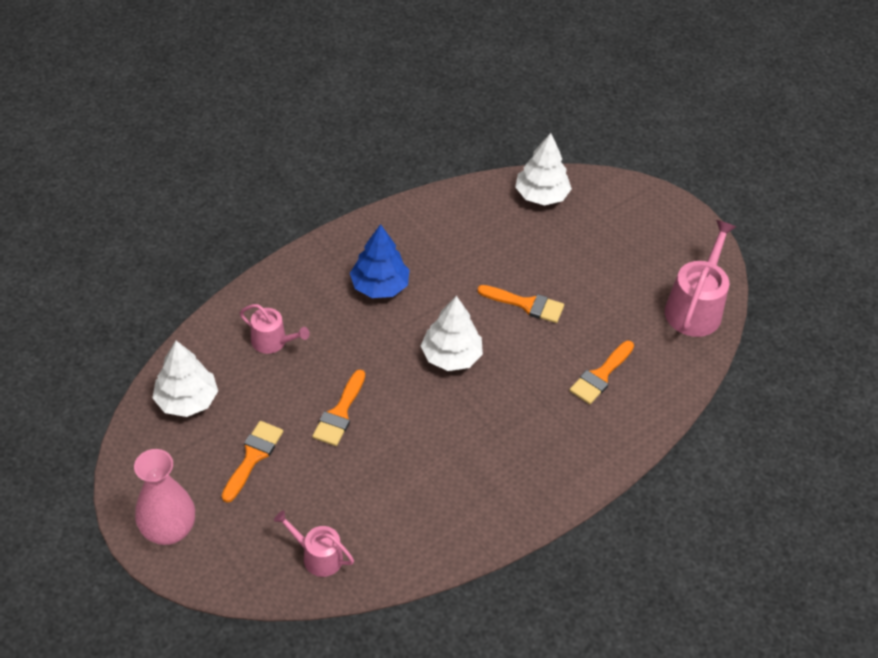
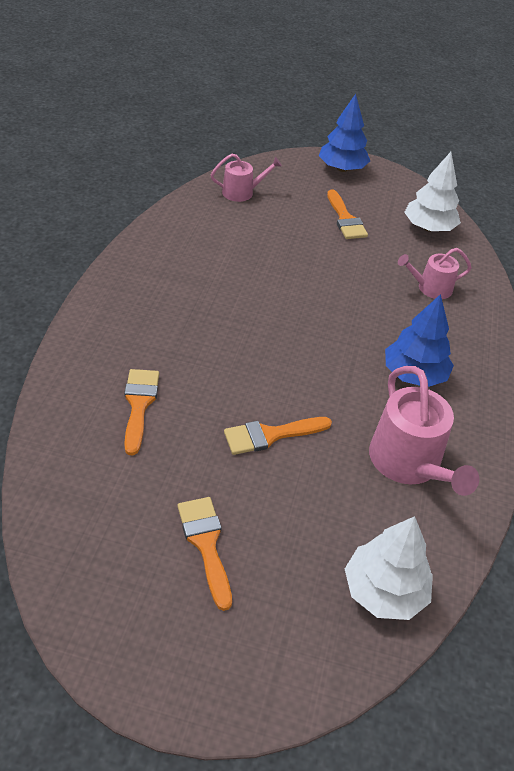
camera: 140 degrees right, 5 degrees down
(169, 530) = (342, 169): pink vase -> blue tree
(340, 413) = (323, 268): orange brush -> orange brush (205, 544)
(451, 356) = (288, 349): white tree -> none
(695, 308) = (81, 545): pink watering can -> pink watering can (409, 463)

